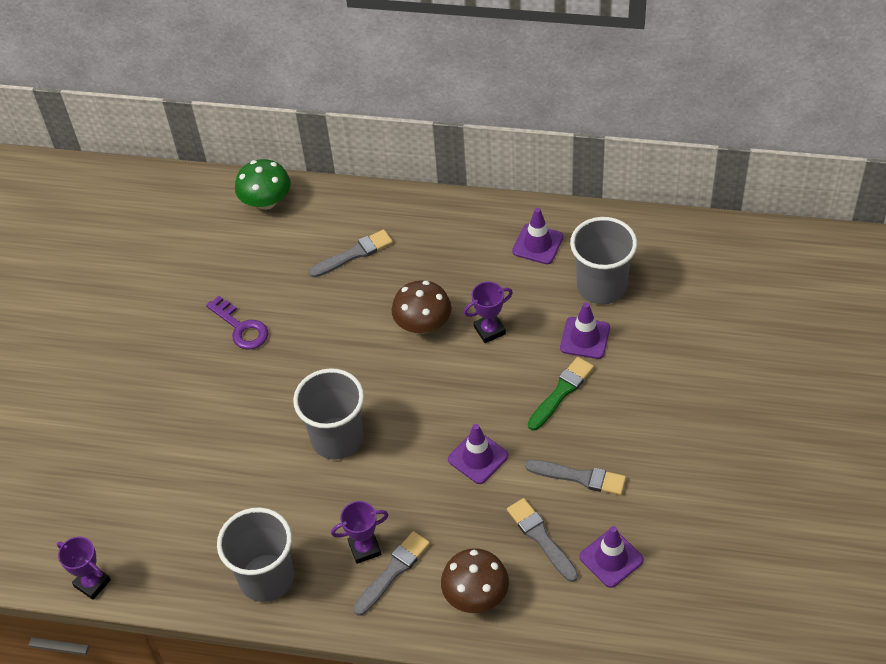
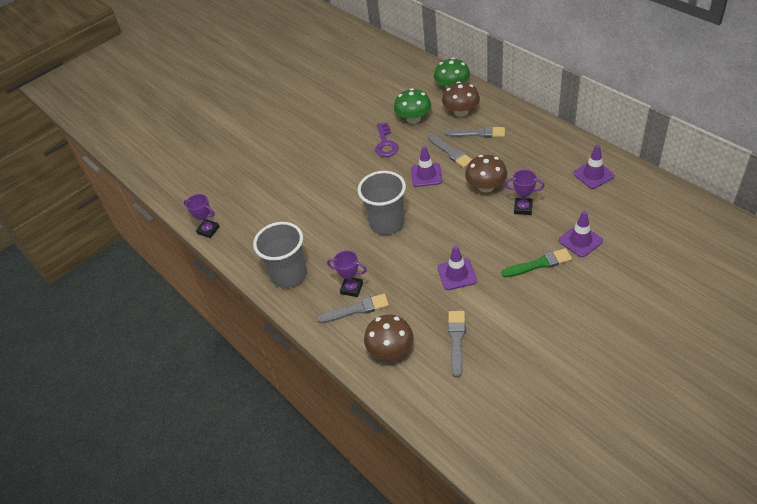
camera: 40 degrees right, 5 degrees down
(92, 583) = (208, 230): purple trophy -> purple trophy turned 45 degrees counterclockwise
(250, 273) = (413, 119): none -> green mushroom
(307, 233) = (461, 112): none -> brown mushroom
(580, 477) = (510, 319): grey brush -> grey brush (450, 152)
(601, 286) = (616, 216): grey cup -> none
(611, 558) = (490, 378): purple traffic cone -> purple traffic cone (426, 175)

